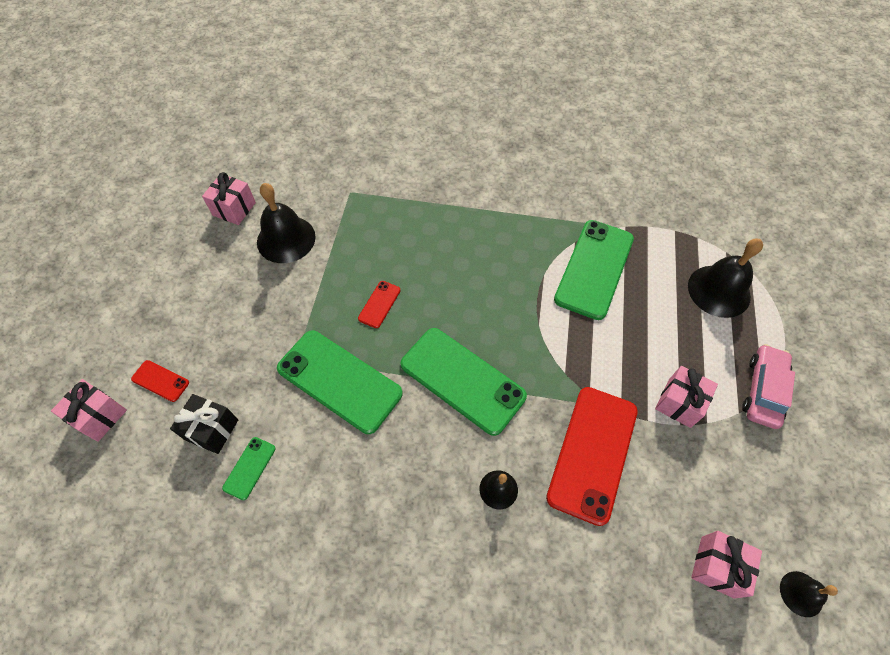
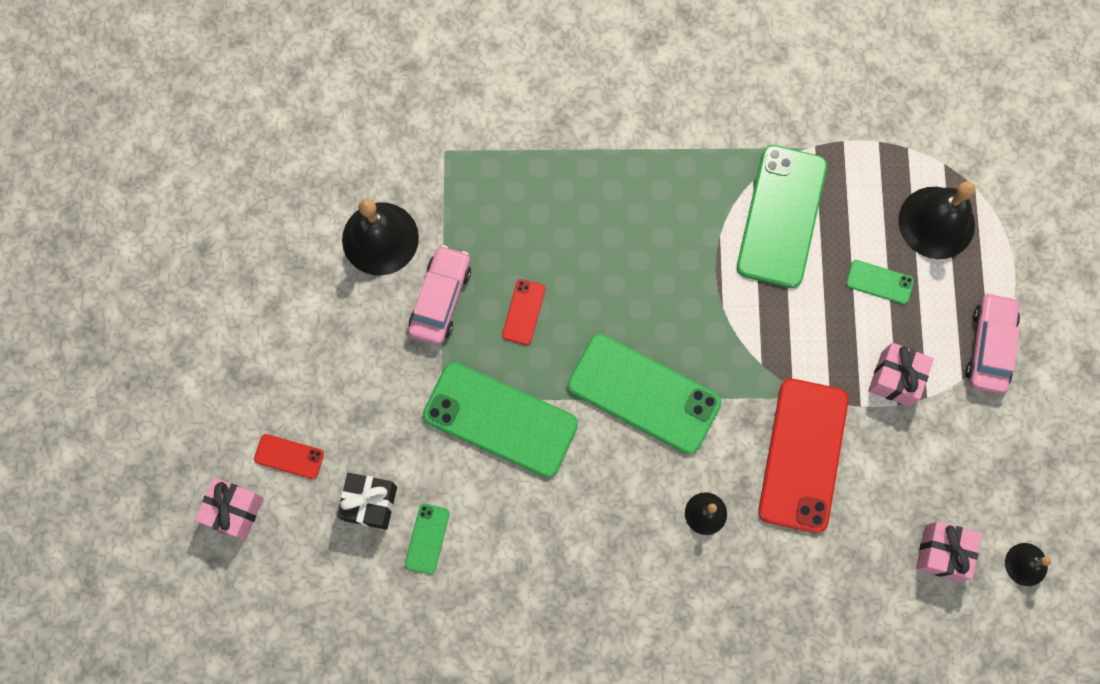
camera: 10 degrees left, 15 degrees up
(234, 209) = (297, 203): pink gift -> none
(318, 285) = (441, 299): none -> pink car
(670, 326) = (879, 282): none -> green phone

